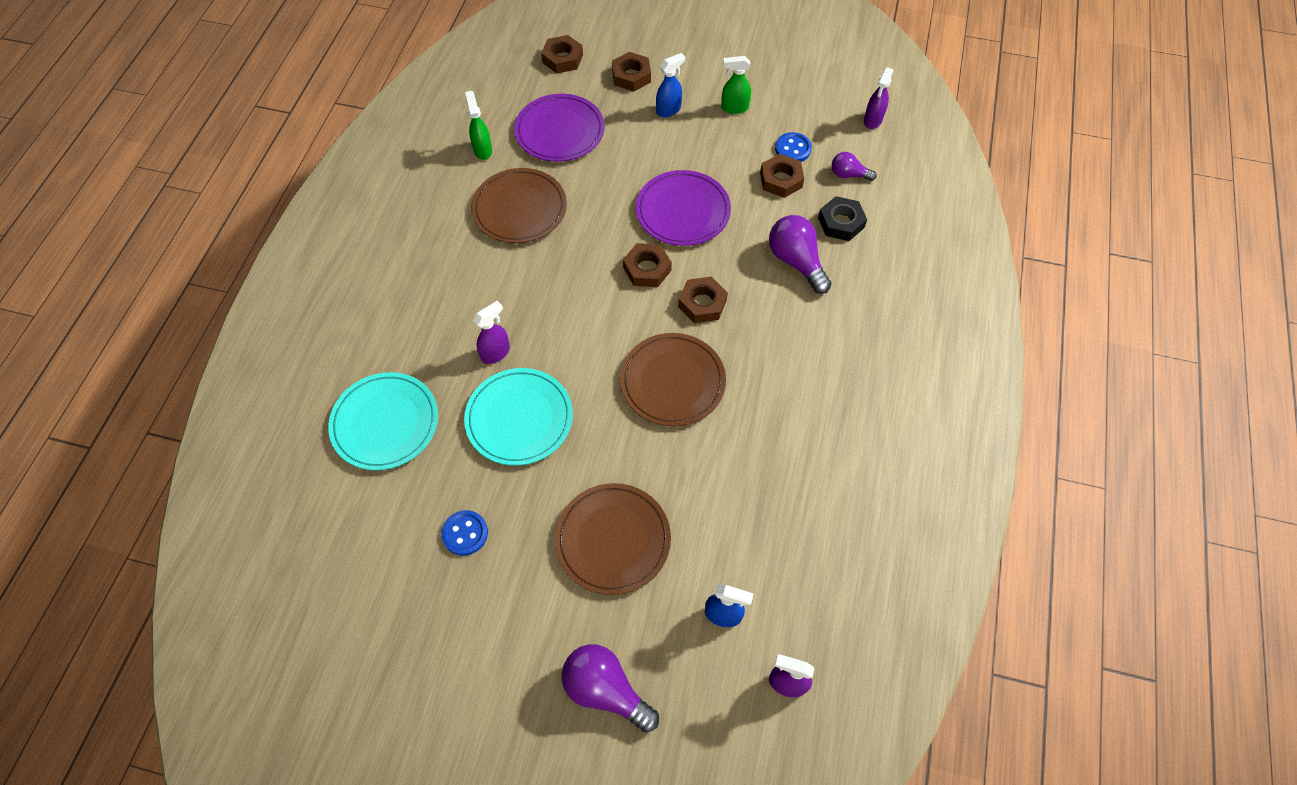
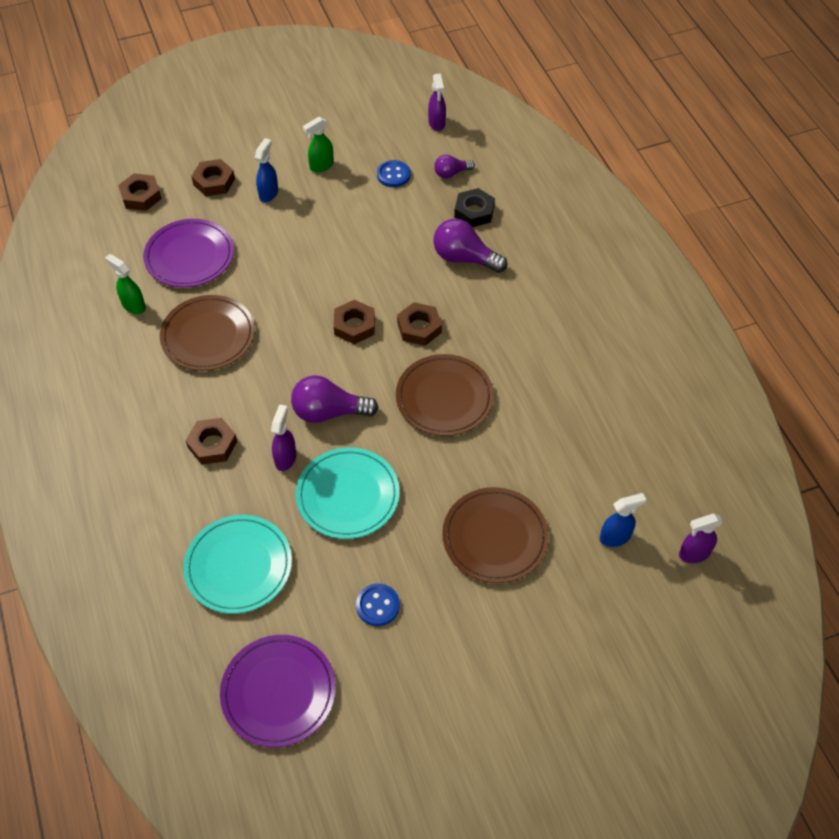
camera: 35 degrees left, 5 degrees down
(606, 690) = (577, 643): purple light bulb -> purple light bulb (329, 412)
(683, 211) = (346, 266): purple plate -> purple plate (278, 692)
(781, 180) = (403, 203): brown nut -> brown nut (212, 444)

